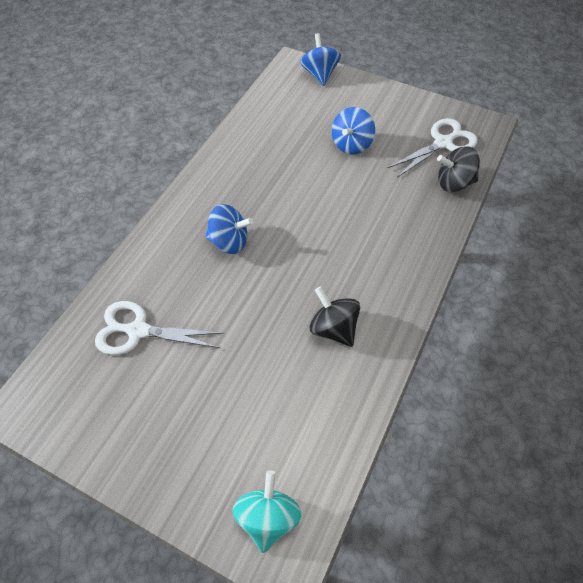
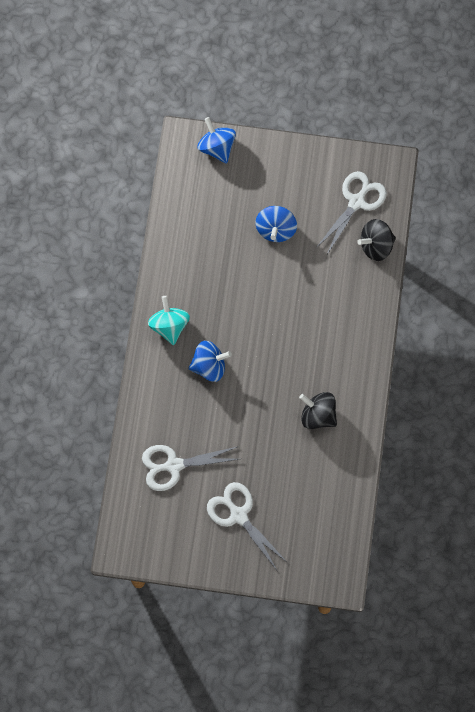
camera: 20 degrees left, 15 degrees up
(186, 417) = (239, 515): none -> white scissors
(268, 516) = (319, 559): turquoise spinning top -> turquoise spinning top (169, 325)

